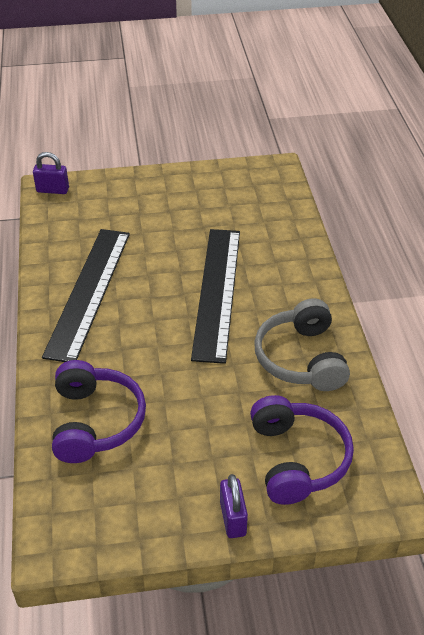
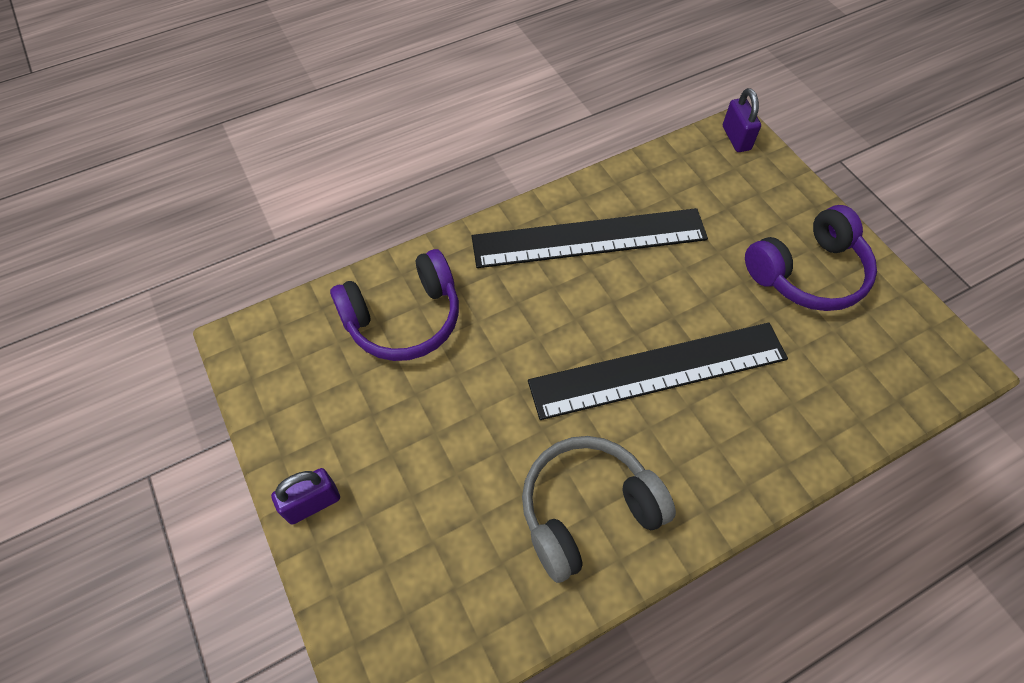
camera: 70 degrees right, 15 degrees up
(297, 459) = (418, 553): purple headphones -> purple headphones (808, 273)

